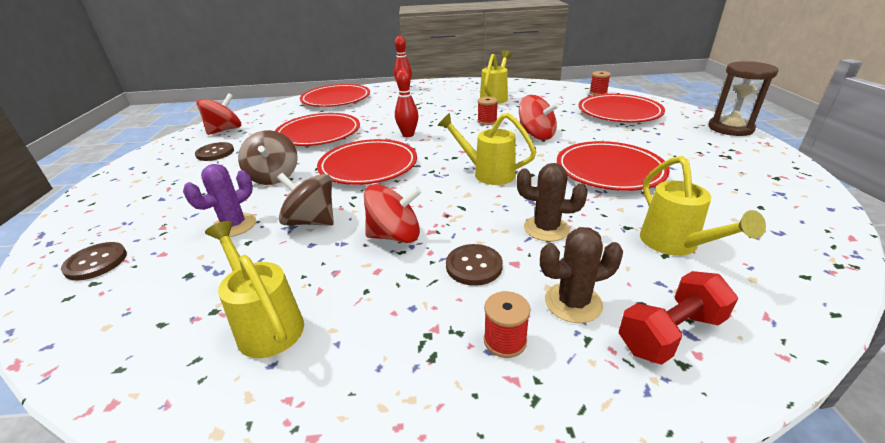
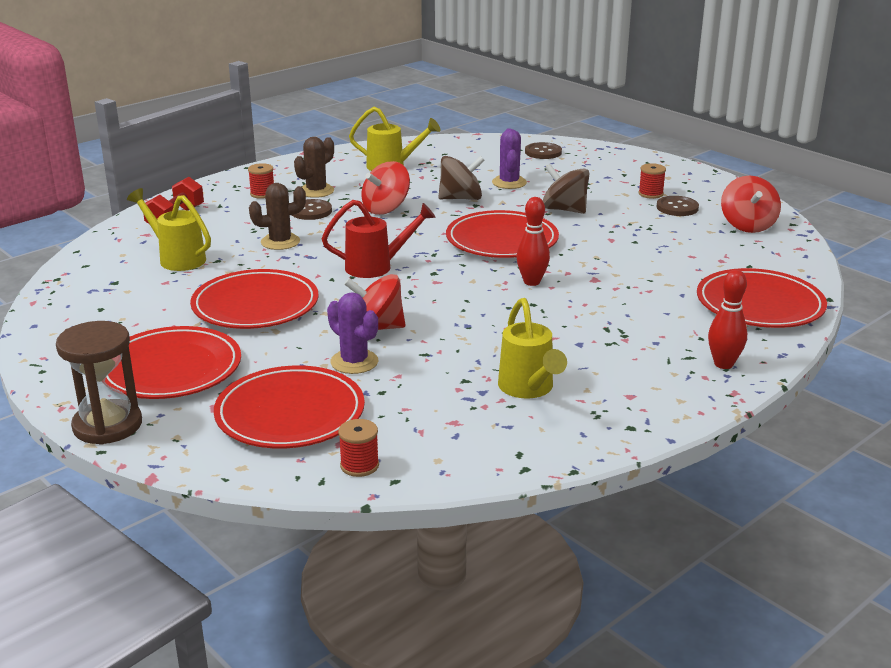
camera: 140 degrees right, 5 degrees down
(319, 133) = (635, 253): red plate -> red plate (171, 369)
(487, 121) = (468, 331): red spool -> red spool (650, 194)
(487, 173) = (377, 267): yellow watering can -> red watering can
(566, 123) = (354, 362): none -> purple cactus
(573, 303) = (235, 214): brown cactus -> brown cactus (316, 191)

